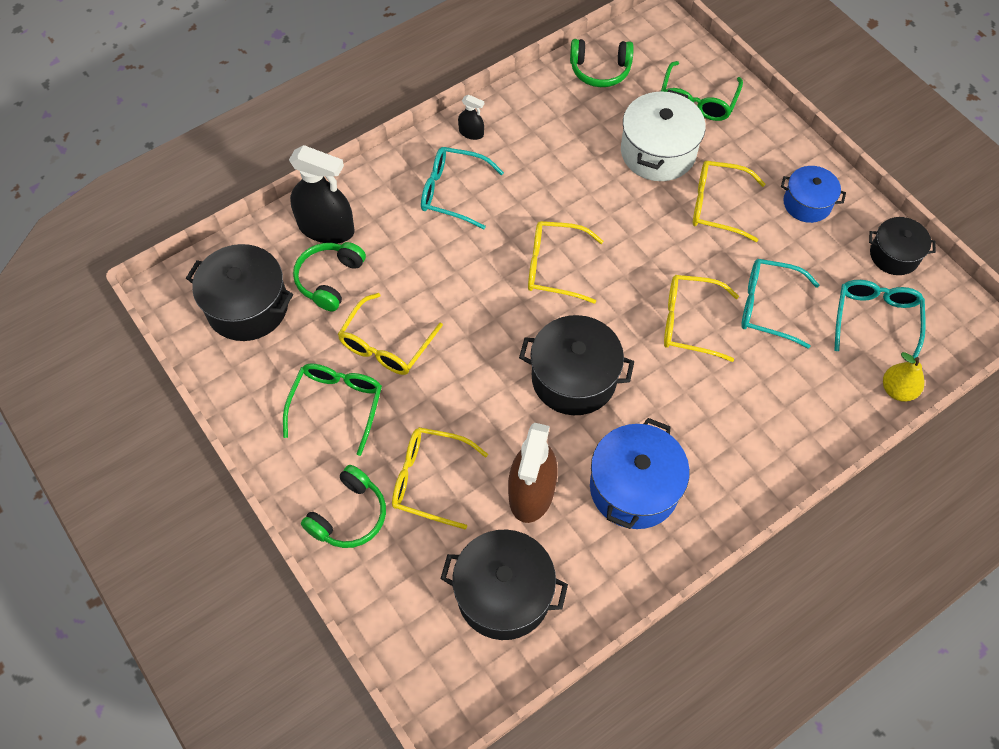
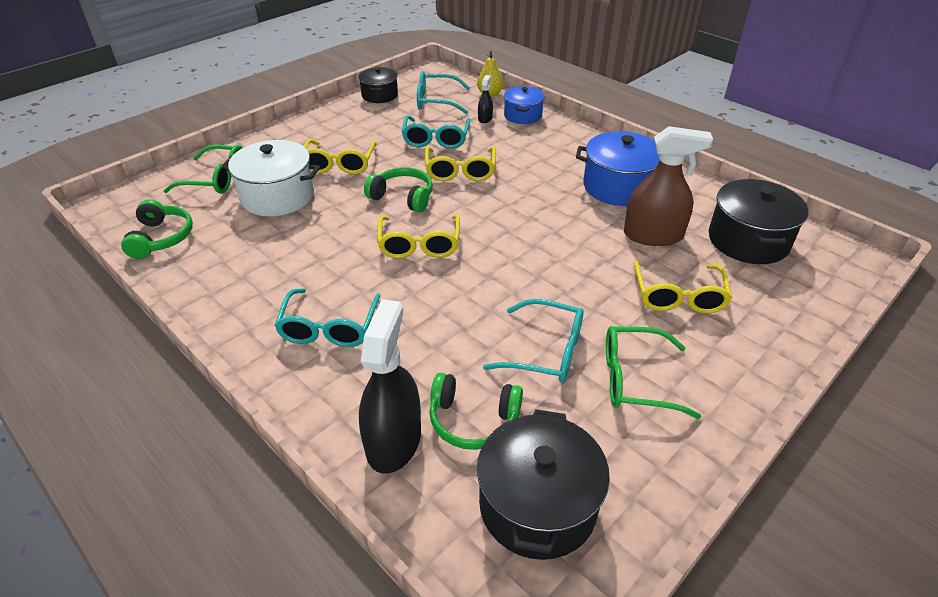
camera: 100 degrees left, 20 degrees down
(349, 515) = (748, 346): green headphones -> green headphones (403, 197)
(386, 345) = (546, 351): yellow glasses -> turquoise glasses
(471, 133) = (239, 324): black spray bottle -> black spray bottle (485, 118)
(574, 378) = (535, 223): black pot -> none
(807, 203) = (335, 126): blue pot -> blue pot (522, 115)

